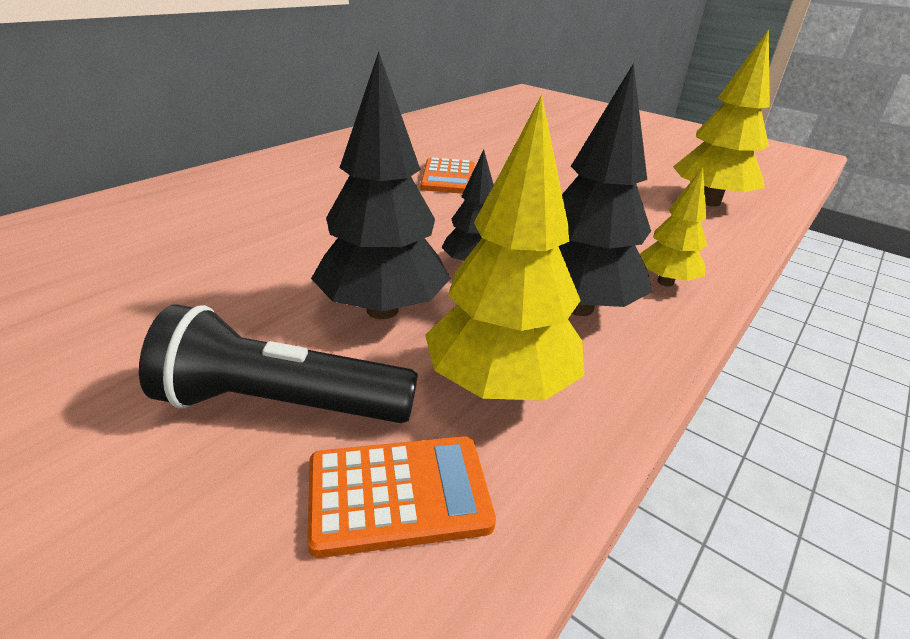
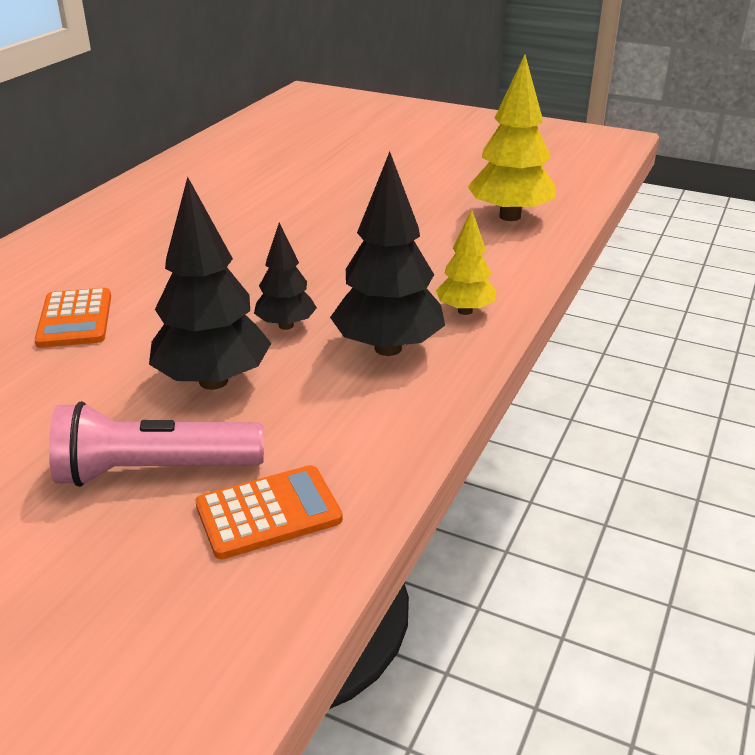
camera: 10 degrees left, 0 degrees up
(281, 404) = (155, 471): black flashlight -> pink flashlight
(448, 177) = (239, 231): orange calculator -> orange calculator (75, 319)
(500, 386) = (330, 426): yellow tree -> none

